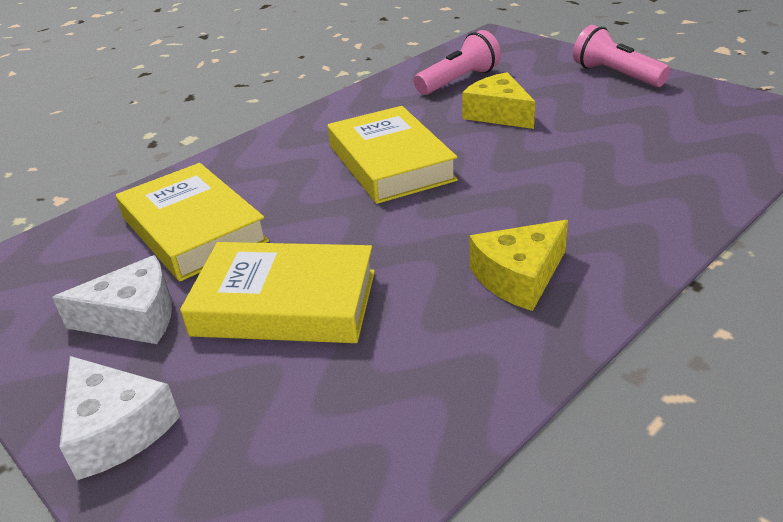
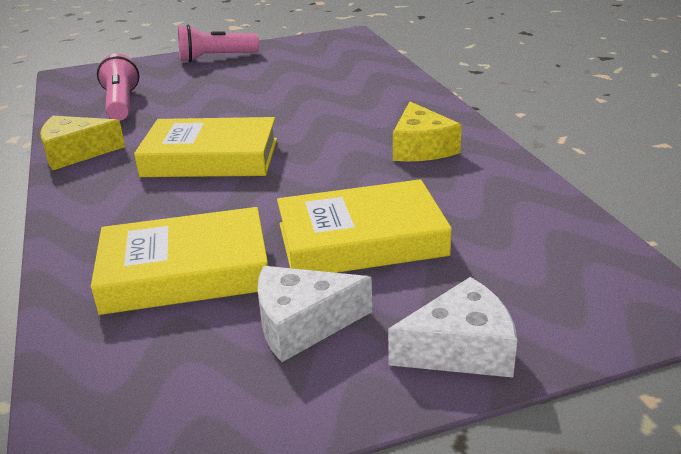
camera: 65 degrees left, 5 degrees down
(134, 317) = (302, 324): white cheese -> white cheese turned 120 degrees counterclockwise
(285, 303) = (361, 240): yellow book -> yellow book turned 45 degrees clockwise
(498, 114) = (202, 104): yellow cheese -> yellow cheese (76, 153)

